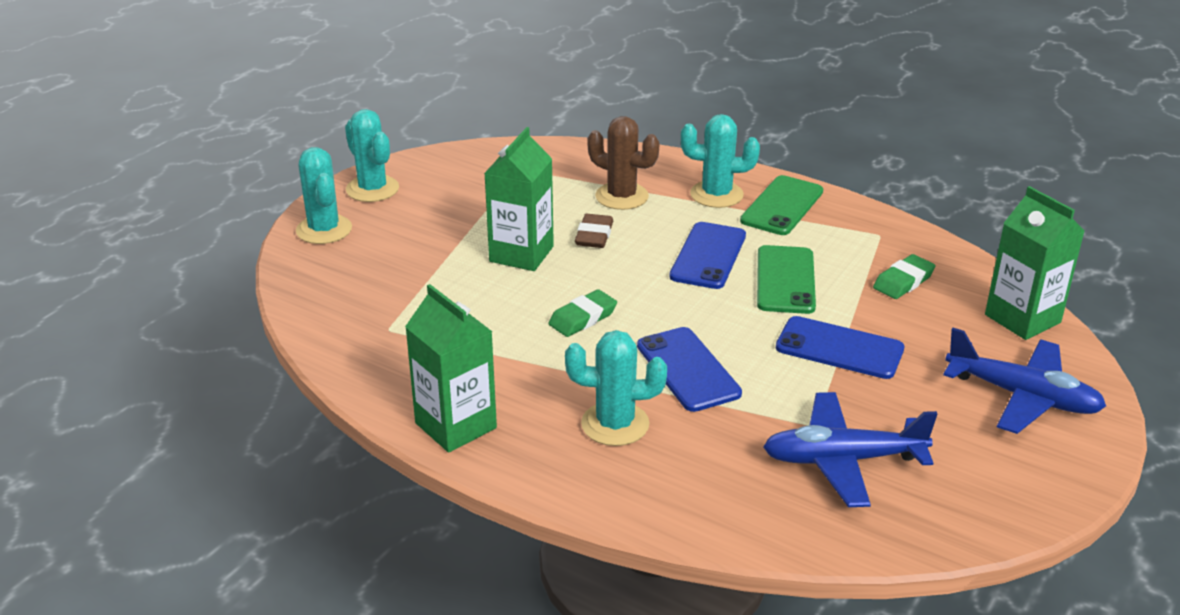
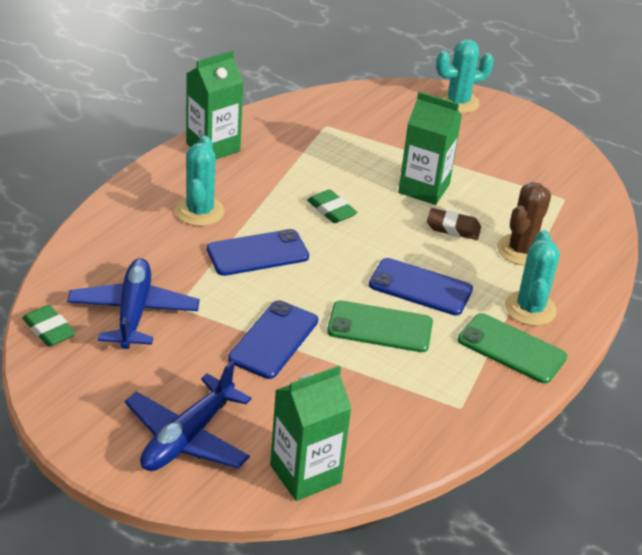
camera: 90 degrees right, 5 degrees up
(372, 189) = (521, 124): turquoise cactus -> none
(903, 281) = (374, 404): green eraser -> green eraser (49, 329)

